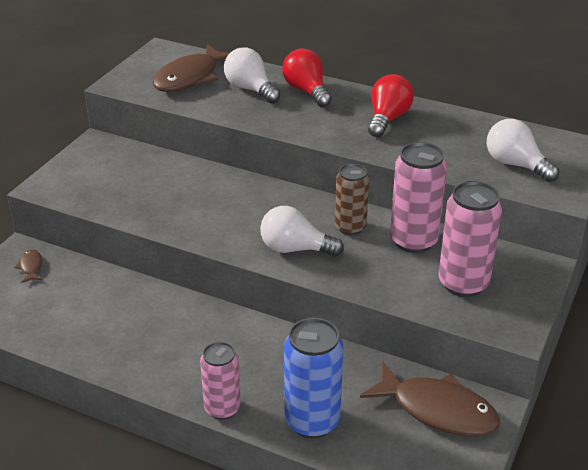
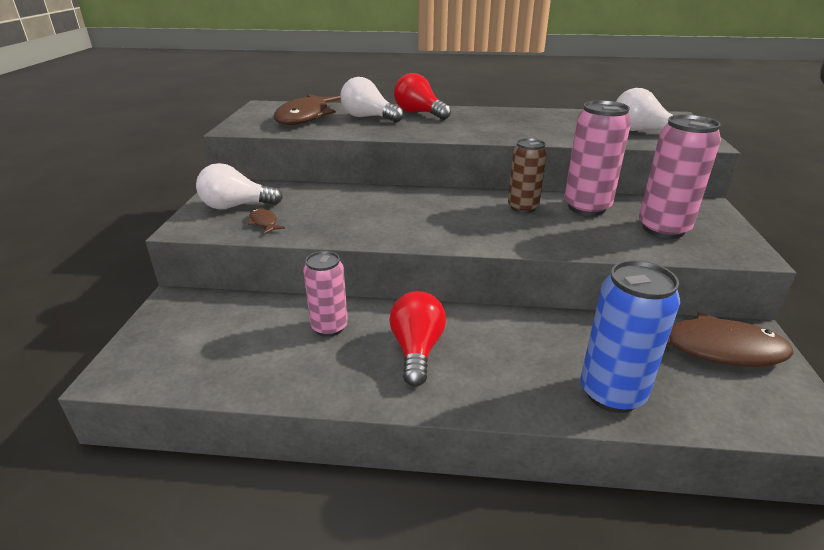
camera: 20 degrees left, 5 degrees down
(31, 267) = (193, 313): brown fish -> brown fish (264, 222)
(222, 408) = (508, 406): pink can -> pink can (329, 327)
(295, 249) = (490, 231): white light bulb -> white light bulb (236, 206)
(387, 119) = (505, 120): red light bulb -> red light bulb (417, 350)

